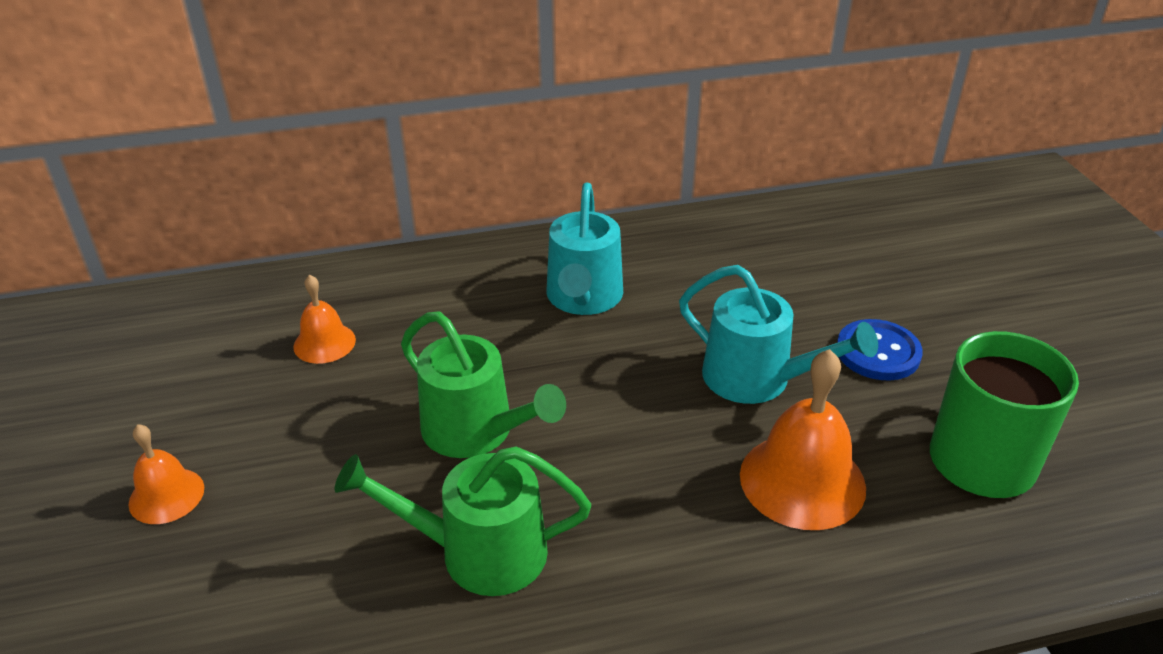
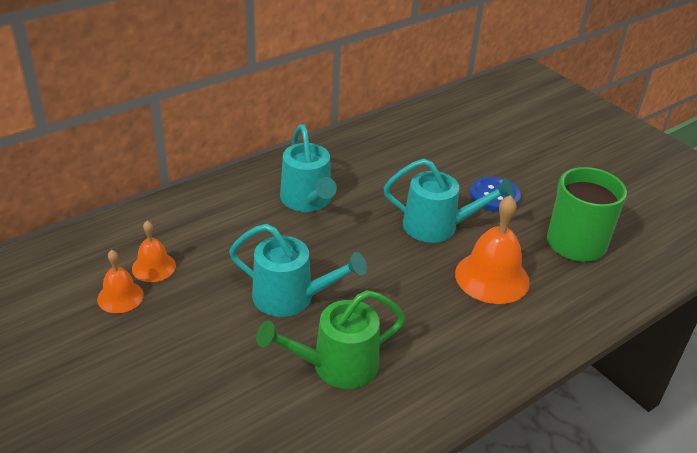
camera: 25 degrees left, 0 degrees up
(166, 495) = (111, 390): orange bell -> orange bell (120, 297)
(476, 431) = (291, 297): green watering can -> turquoise watering can

